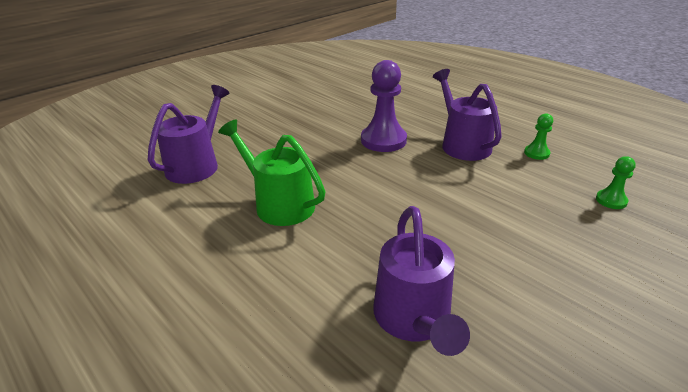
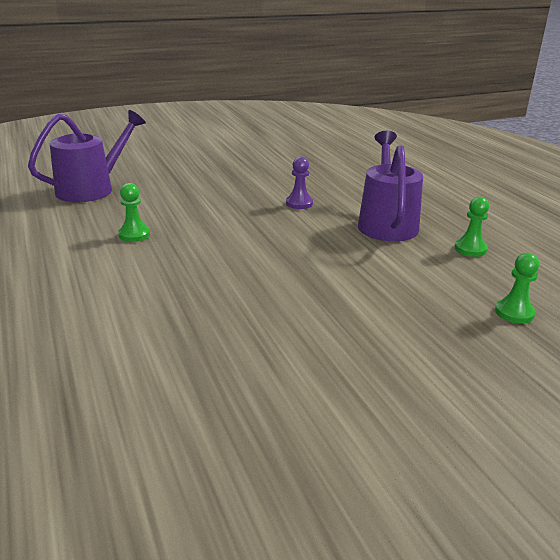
camera: 20 degrees right, 5 degrees down
(279, 203) = (134, 235): green watering can -> green pawn
(383, 140) = (299, 203): purple pawn -> purple pawn, size x0.50
(414, 320) = (162, 356): purple watering can -> none

